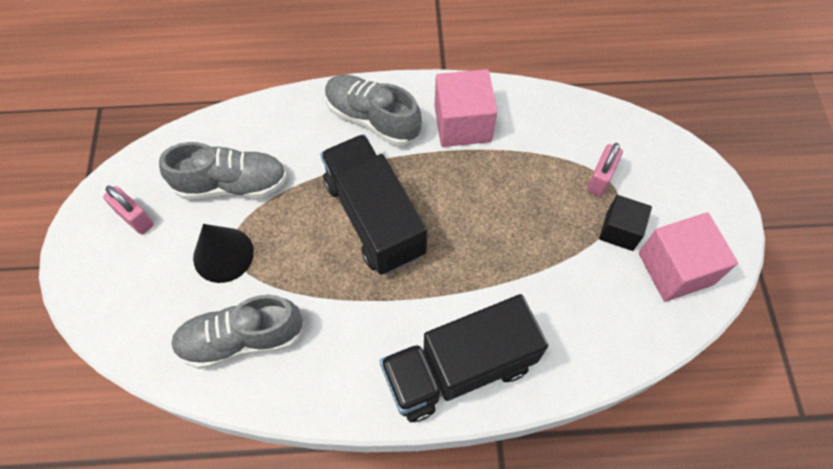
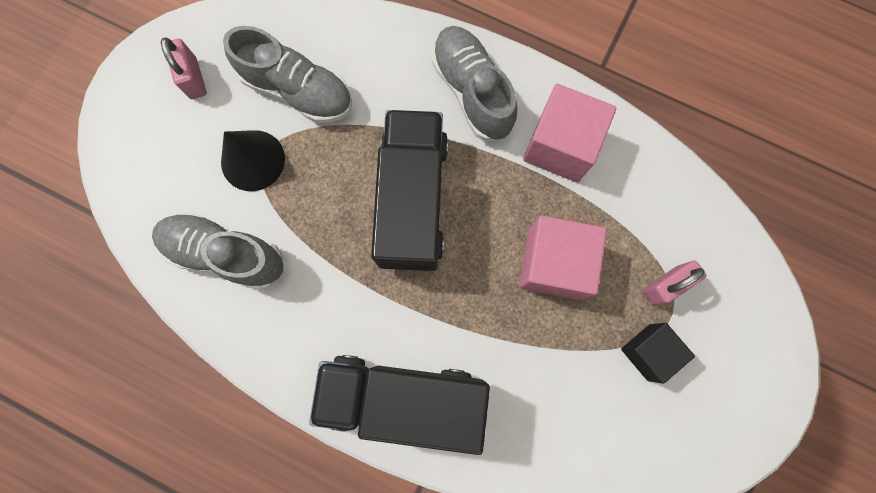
camera: 30 degrees right, 15 degrees up
(675, 268) = (679, 424): pink cube -> pink cube (553, 264)

